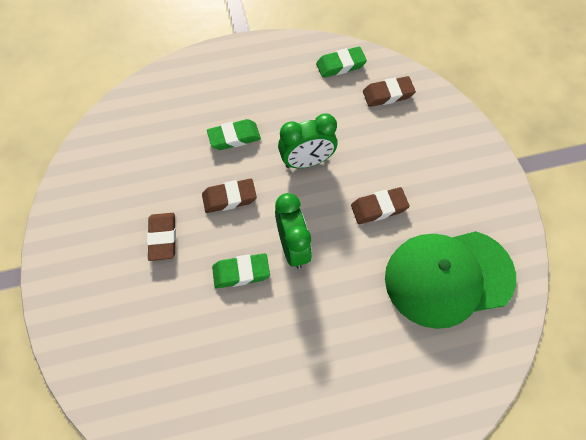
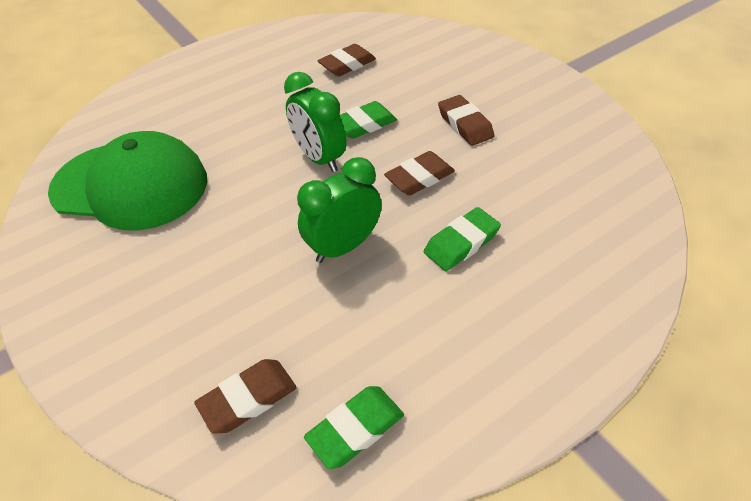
camera: 160 degrees right, 15 degrees down
(379, 208) = (227, 225): brown eraser -> brown eraser (347, 64)
(448, 277) = (130, 185): green cap -> green cap turned 45 degrees clockwise

